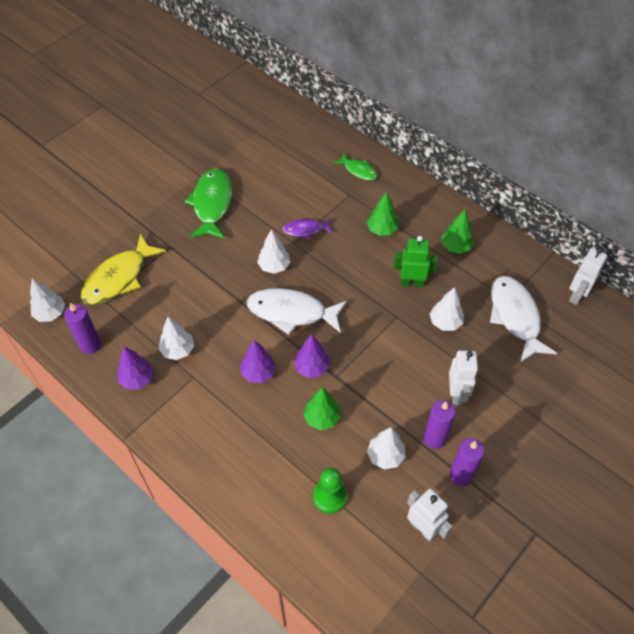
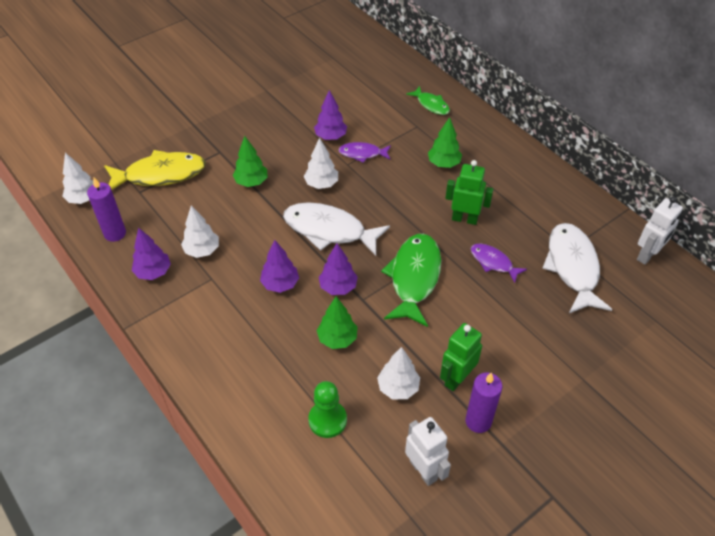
camera: 10 degrees right, 5 degrees down
(119, 278) = (160, 174): yellow fish -> yellow fish turned 150 degrees counterclockwise
(212, 204) = (272, 118): green fish -> green fish (414, 277)
(272, 216) = (331, 136): none -> purple tree
(434, 439) = (456, 378): purple candle -> green robot
(445, 322) = (493, 262): white tree -> purple fish
(455, 247) = (520, 190): green tree -> green tree (251, 182)
(457, 393) = (491, 336): white robot -> none

